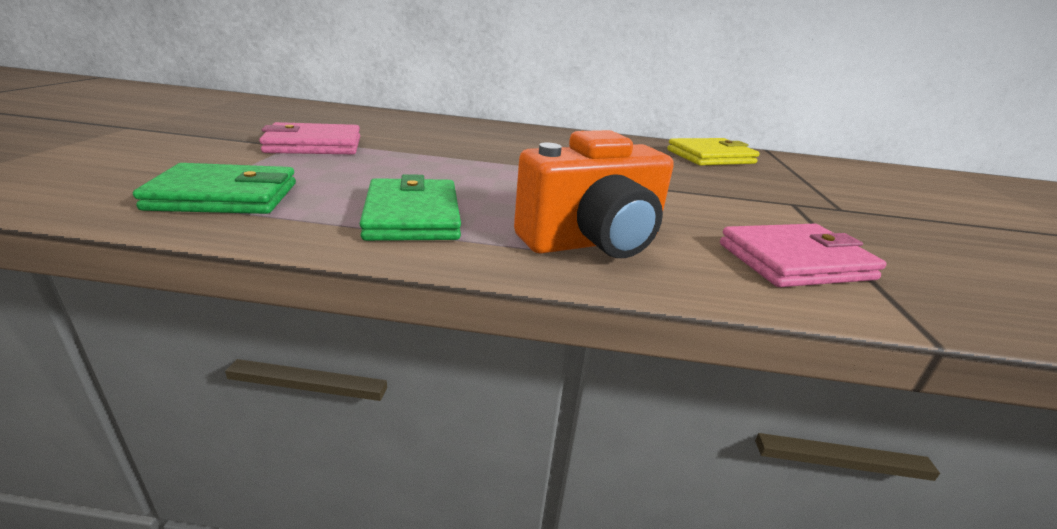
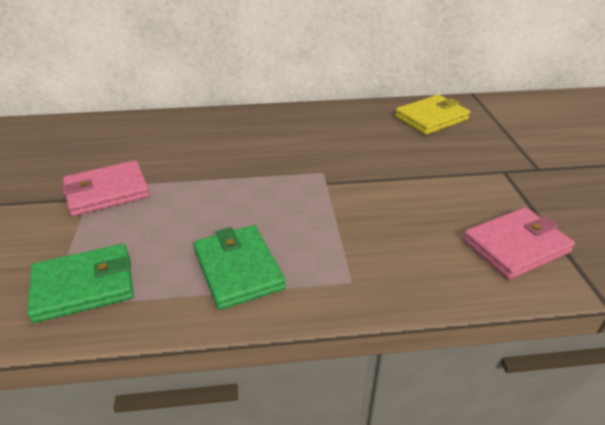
camera: 10 degrees left, 10 degrees up
(592, 242) = (377, 264): orange camera -> none

